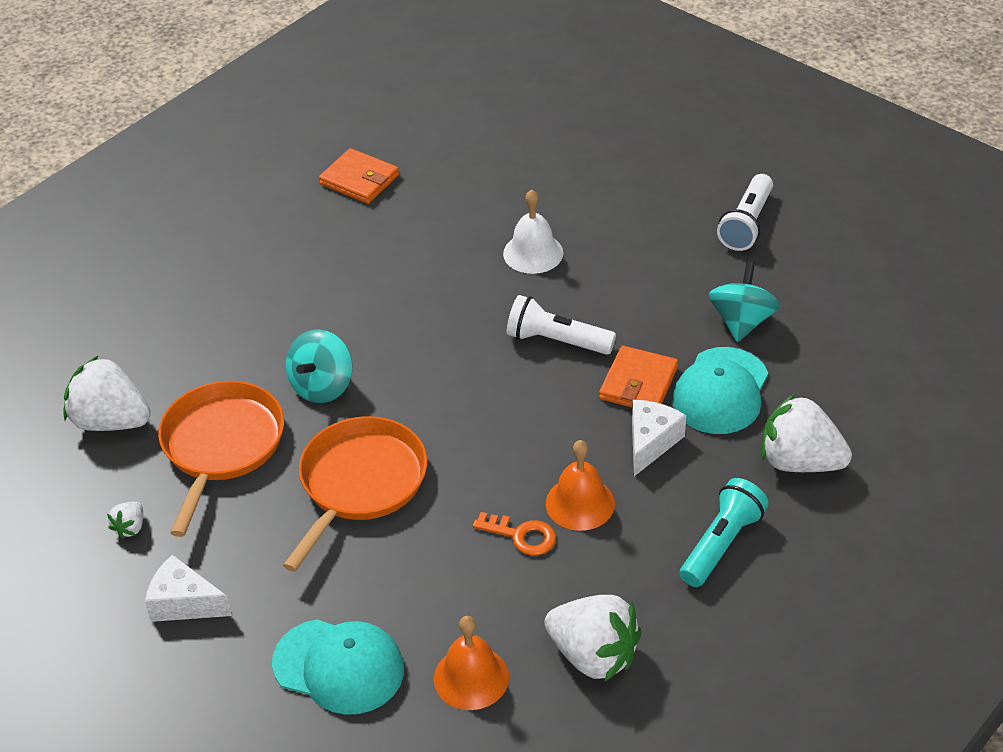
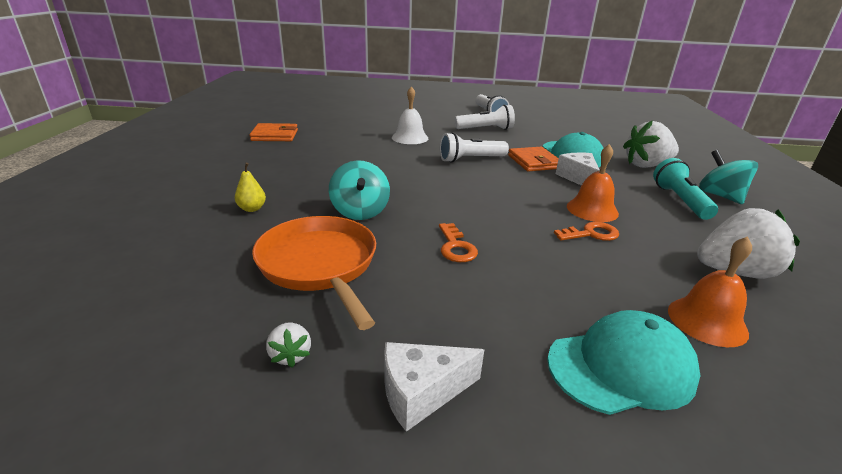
camera: 40 degrees left, 15 degrees down
(111, 421) = (191, 285): white strawberry -> none
(224, 334) = (252, 209): none -> yellow pear
(360, 483) = (456, 247): orange pan -> orange key
(677, 271) = (485, 129): none -> white flashlight
(742, 321) = (539, 135): turquoise spinning top -> turquoise spinning top (720, 196)

